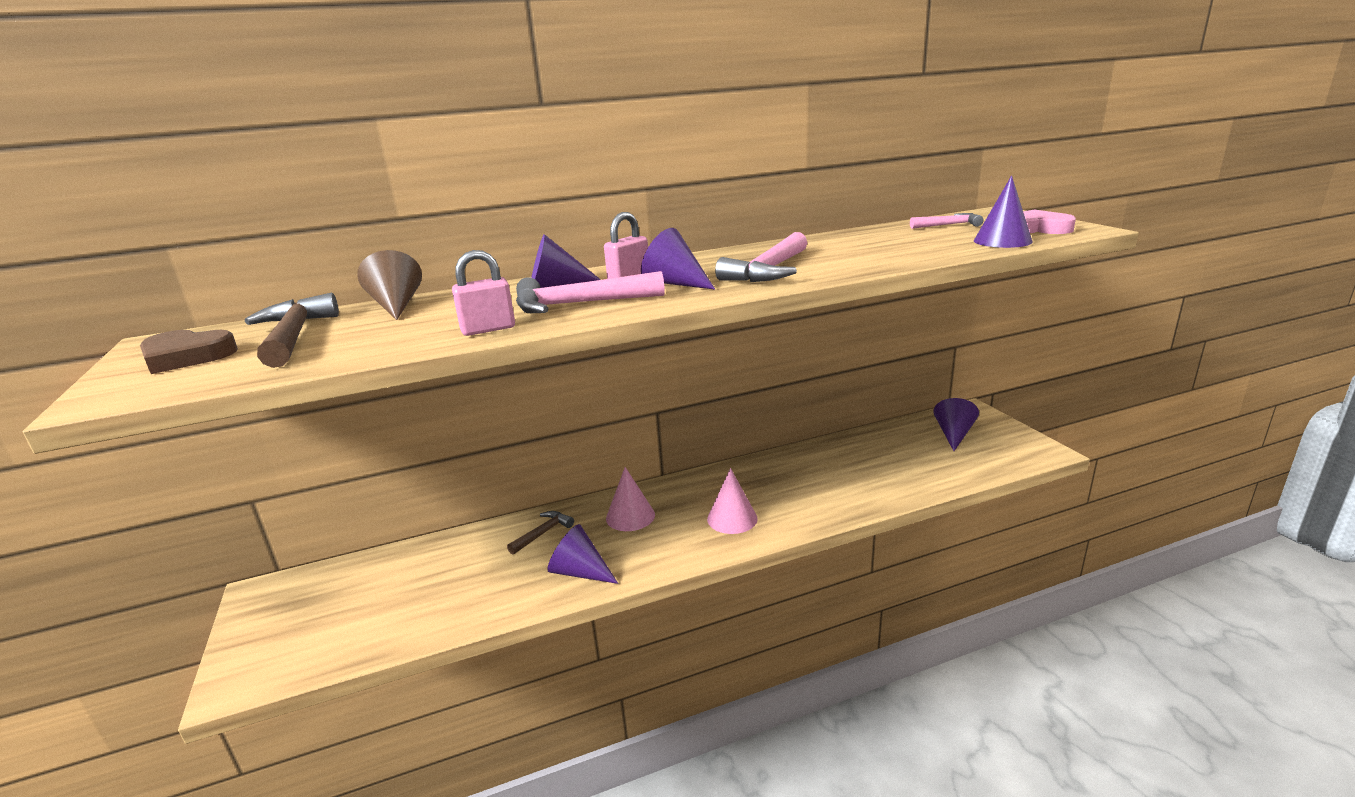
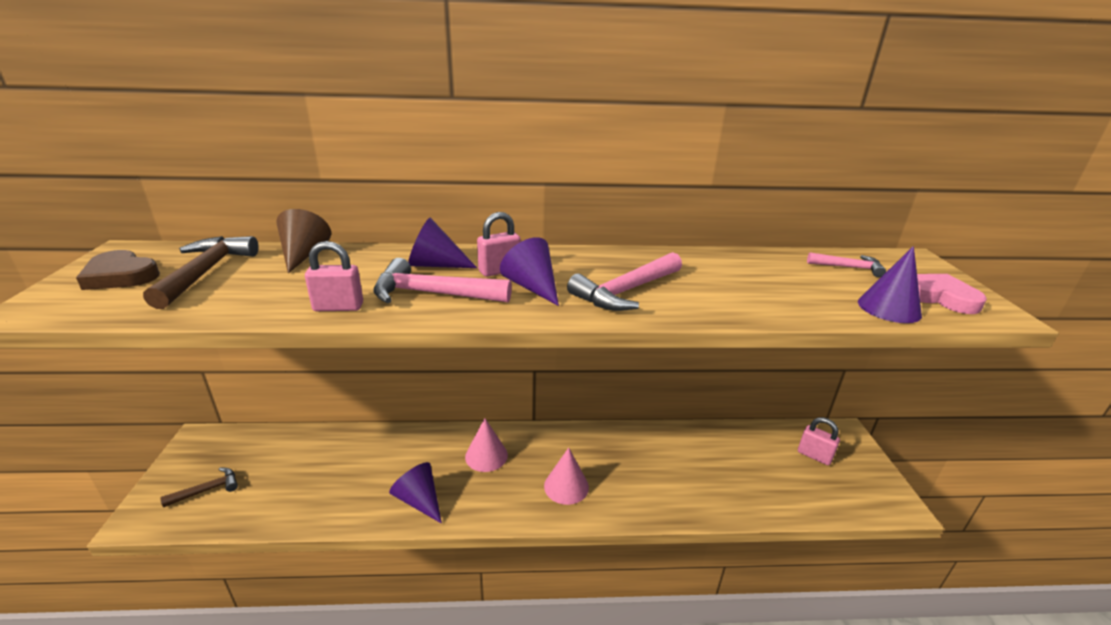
camera: 15 degrees right, 5 degrees up
(543, 533) = (412, 450): brown hammer -> brown hammer (207, 490)
(953, 434) = (814, 455): purple cone -> pink padlock

